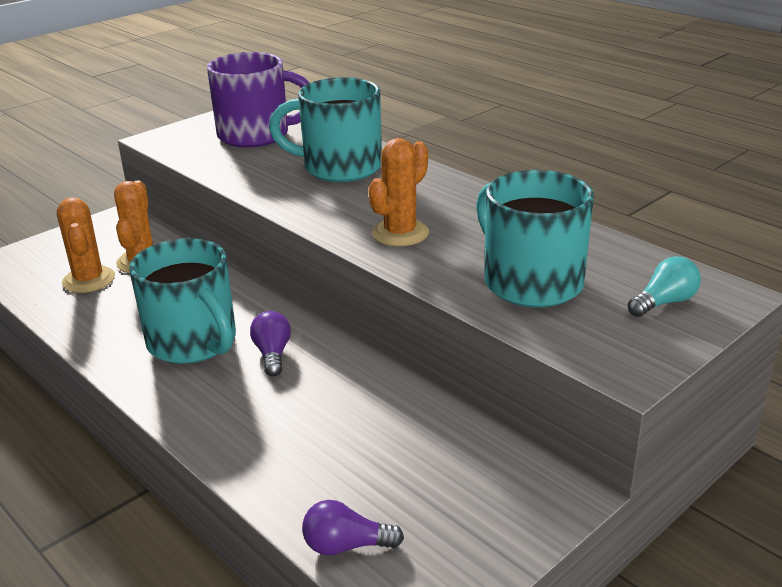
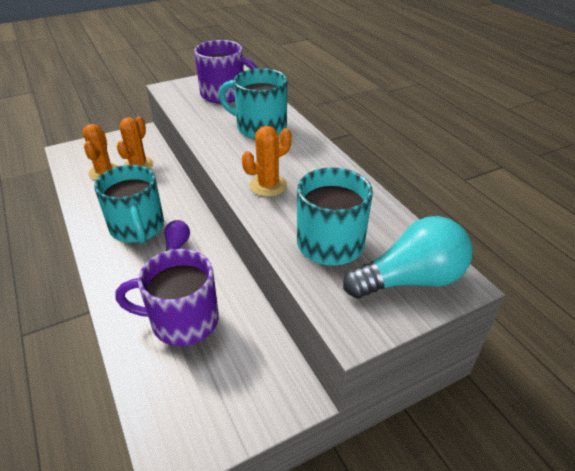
camera: 15 degrees right, 10 degrees up
(340, 443) = (182, 321): none -> purple mug
(346, 545) = (148, 397): purple light bulb -> none
(664, 302) = (410, 280): turquoise light bulb -> turquoise light bulb, size x2.11

